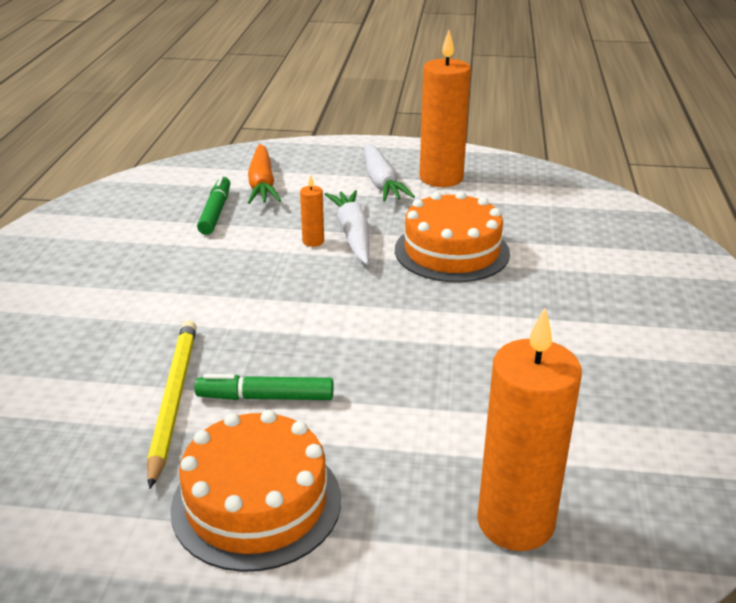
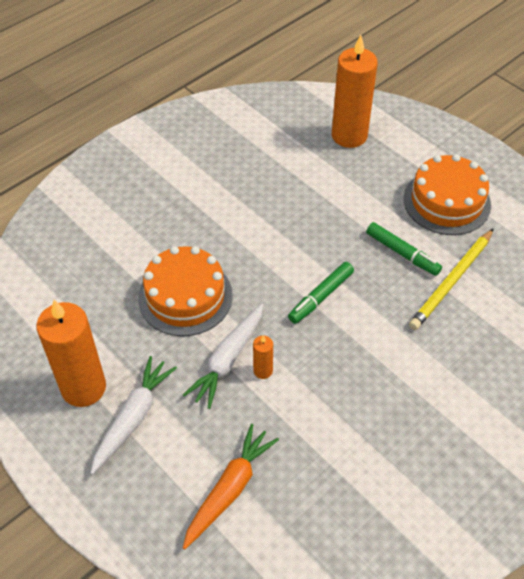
camera: 140 degrees left, 20 degrees up
(216, 212) = (302, 467): green marker -> green marker (320, 297)

